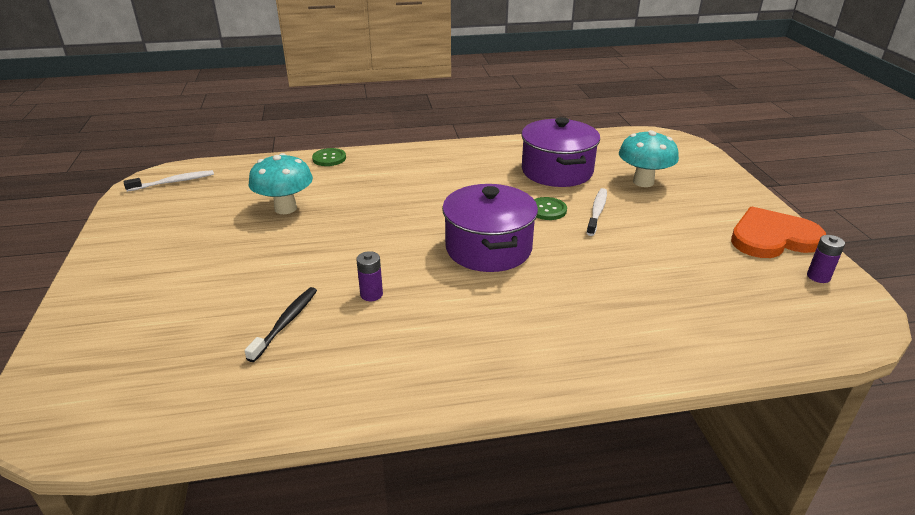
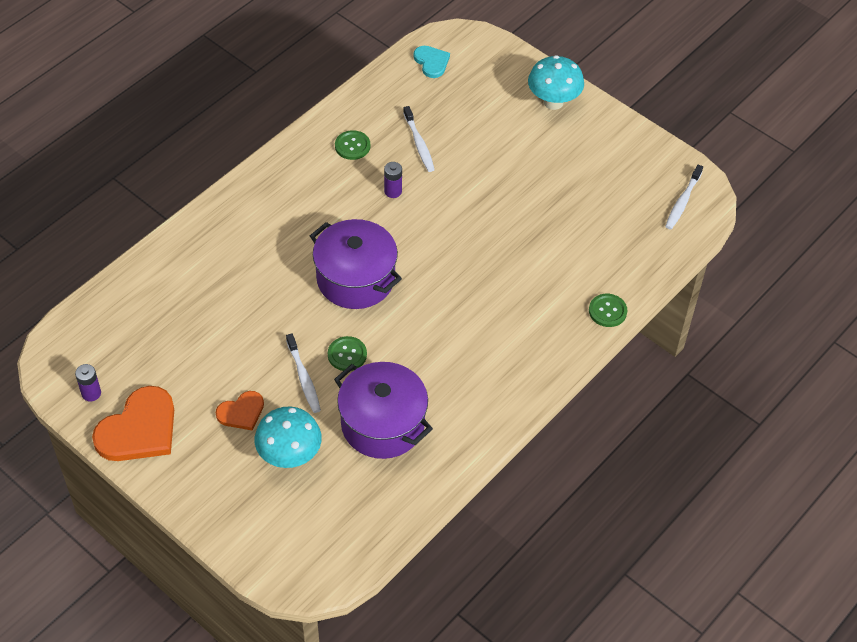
camera: 140 degrees right, 20 degrees up
(129, 408) = (431, 62): none -> turquoise heart
(285, 208) = (553, 228): turquoise mushroom -> turquoise mushroom (553, 102)
(285, 323) = (419, 143): black toothbrush -> white toothbrush
(354, 359) = (352, 146): none -> green button
(667, 214) = (241, 412): none -> orange heart

